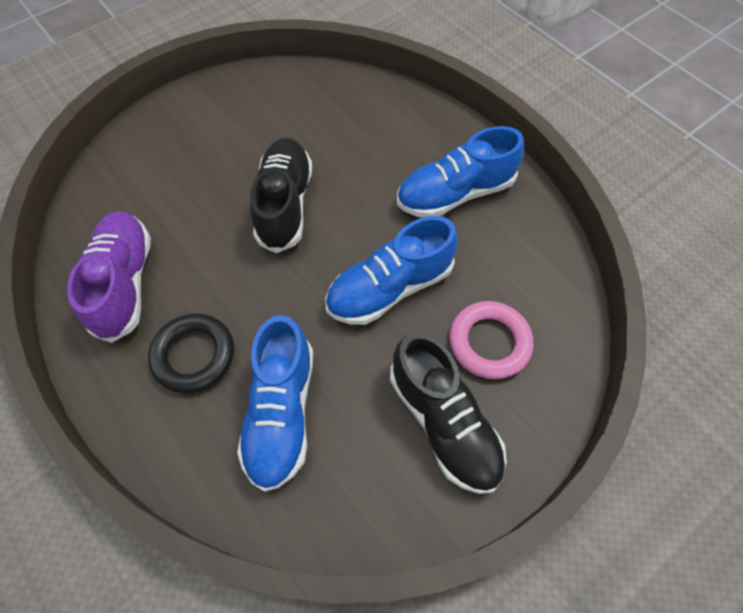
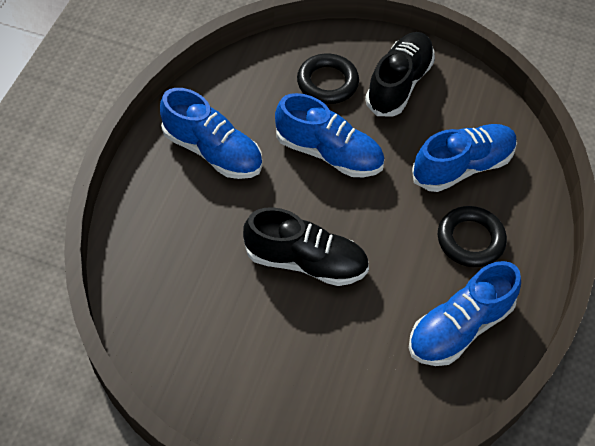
camera: 125 degrees left, 5 degrees down
(124, 283) = (459, 327): purple shoe -> blue shoe
(284, 204) = (306, 261): black shoe -> black shoe turned 135 degrees counterclockwise
(489, 342) = (327, 82): pink ring -> black ring

